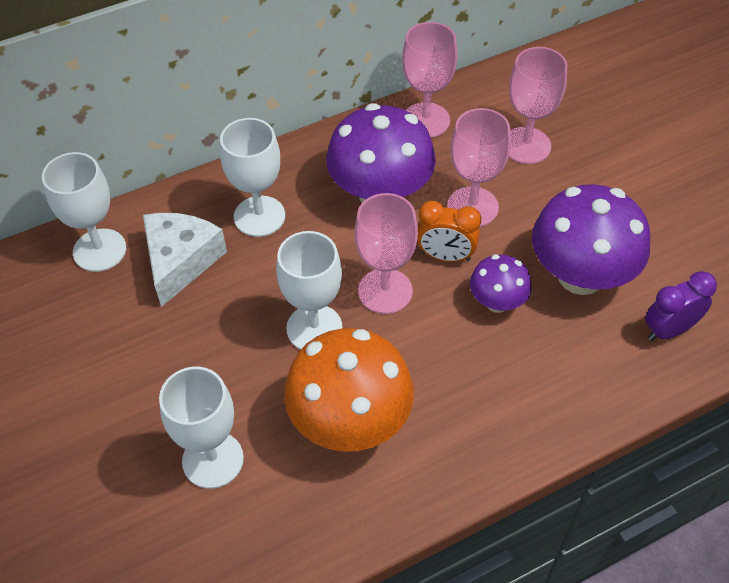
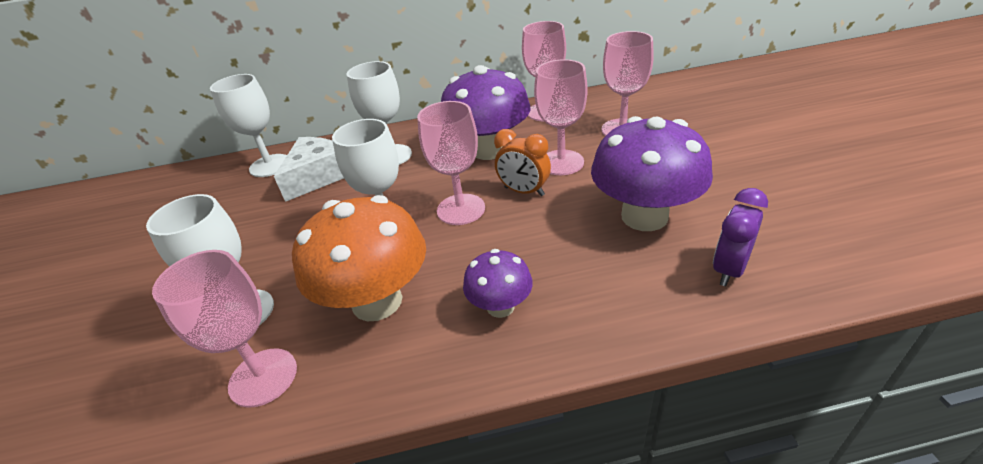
camera: 20 degrees right, 15 degrees down
(281, 522) = (263, 377): none -> pink goblet
(497, 302) = (556, 227): purple mushroom -> purple mushroom (500, 306)
(669, 330) = (729, 269): purple clock -> purple clock turned 45 degrees counterclockwise

